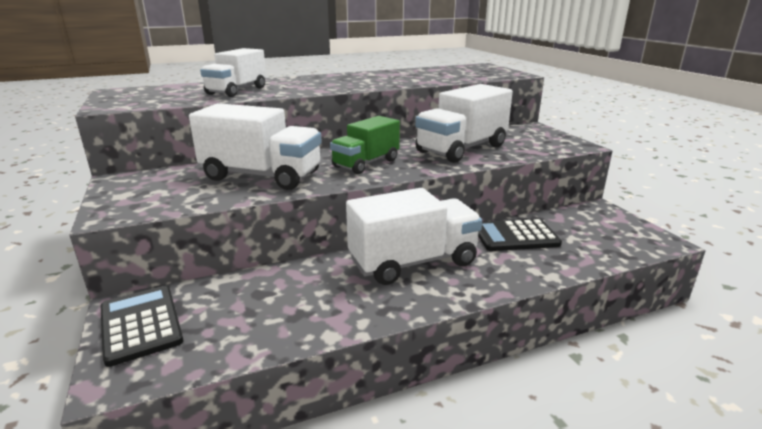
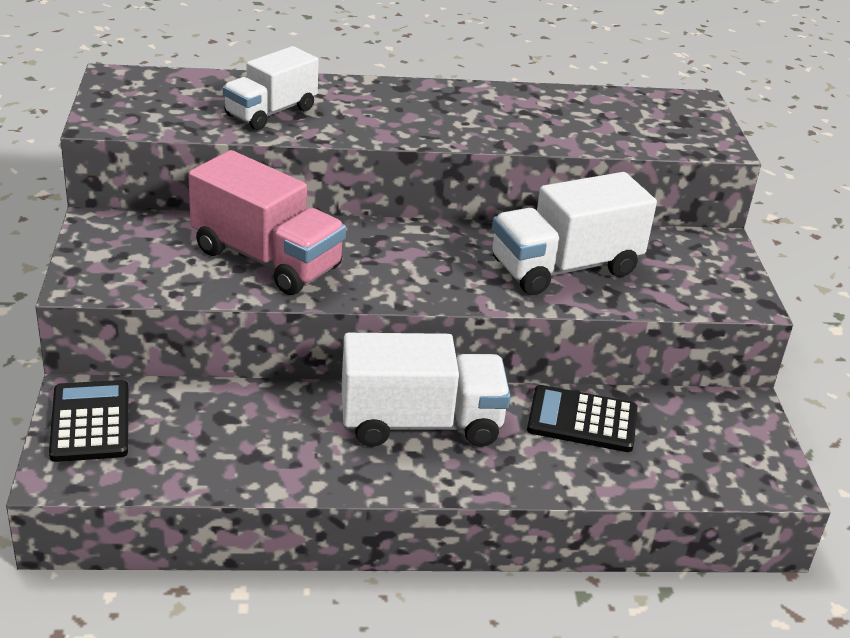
camera: 15 degrees right, 10 degrees up
(261, 176) = (266, 259): white truck -> pink truck
(366, 163) = (411, 266): green truck -> none

